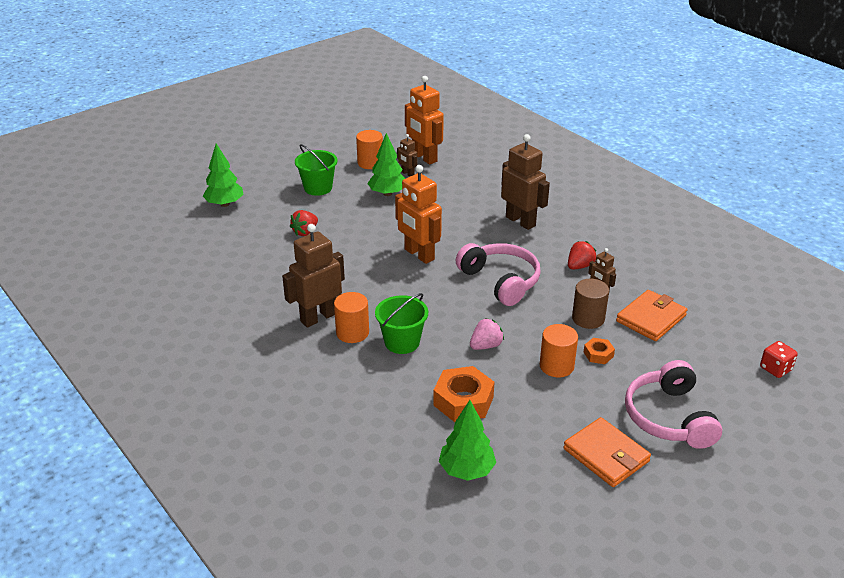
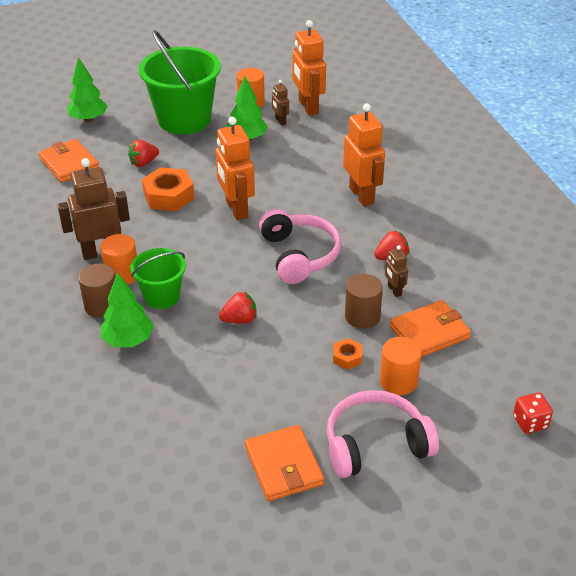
camera: 20 degrees right, 5 degrees up
(233, 247) = (69, 164): none -> orange wallet
(318, 188) = (184, 119): green bucket -> green bucket, size x1.83
(351, 363) = (102, 306): none -> brown cylinder
(463, 401) = (181, 371): orange nut -> orange nut (169, 196)
(467, 470) = (138, 442): green tree -> green tree (128, 340)
(486, 346) = (240, 320): pink strawberry -> red strawberry
(520, 221) = (362, 195): brown robot -> orange robot
(556, 366) = (296, 359): orange cylinder -> orange cylinder (398, 381)
(668, 417) = (375, 444): pink headphones -> pink headphones turned 60 degrees clockwise

